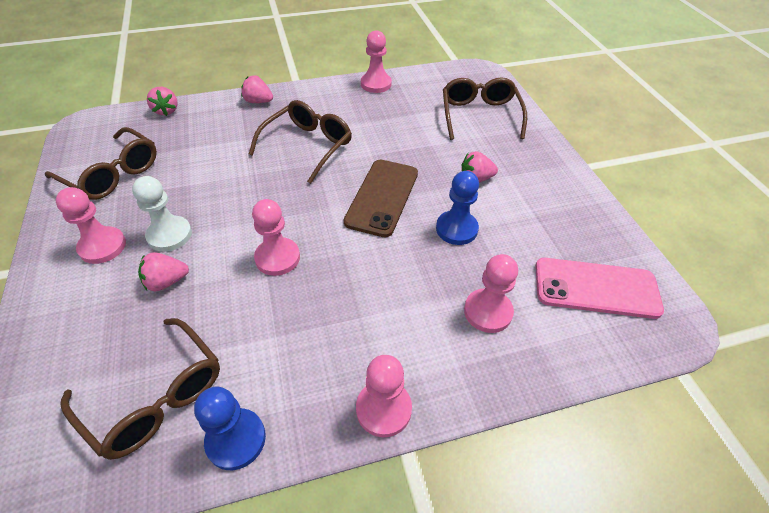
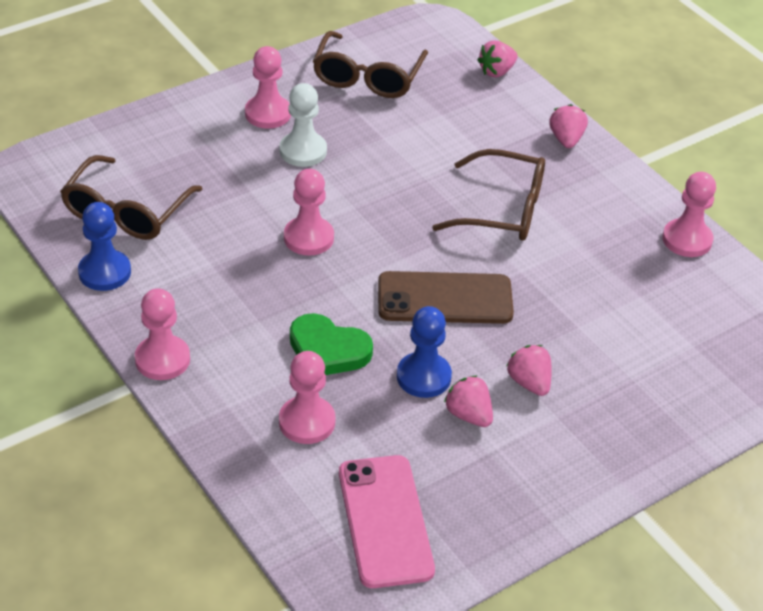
camera: 70 degrees right, 5 degrees down
(166, 281) = (245, 172): pink strawberry -> pink strawberry (469, 415)
(412, 278) = (328, 350): none -> green heart
(480, 116) = (682, 368): brown glasses -> none

